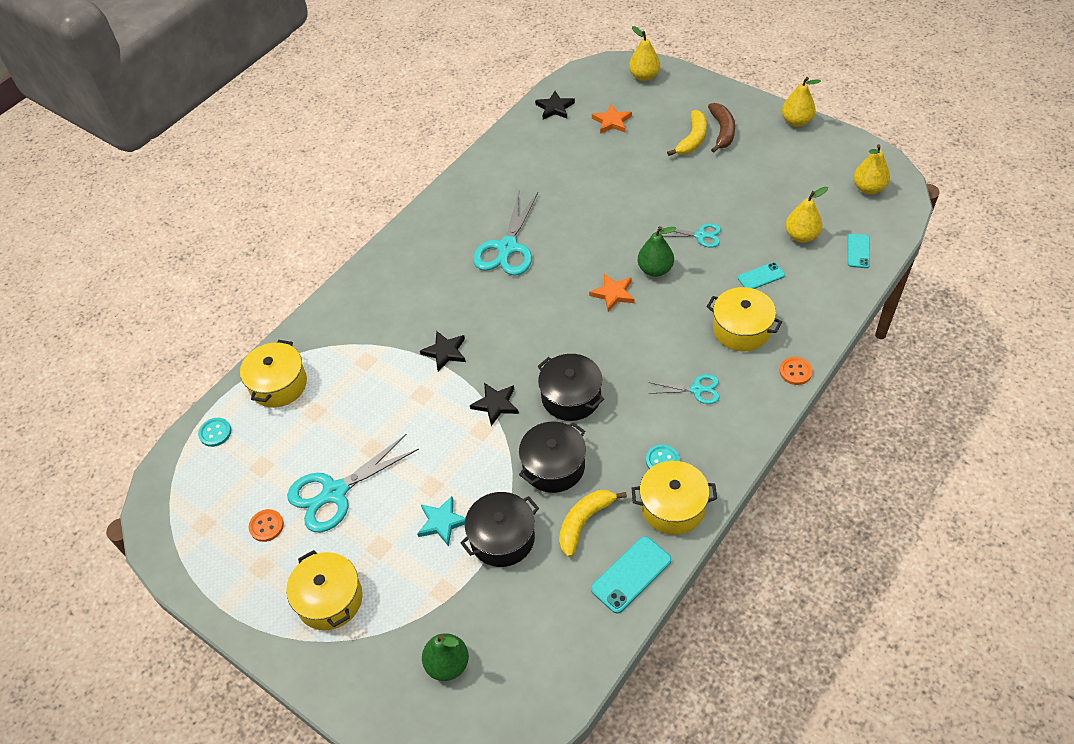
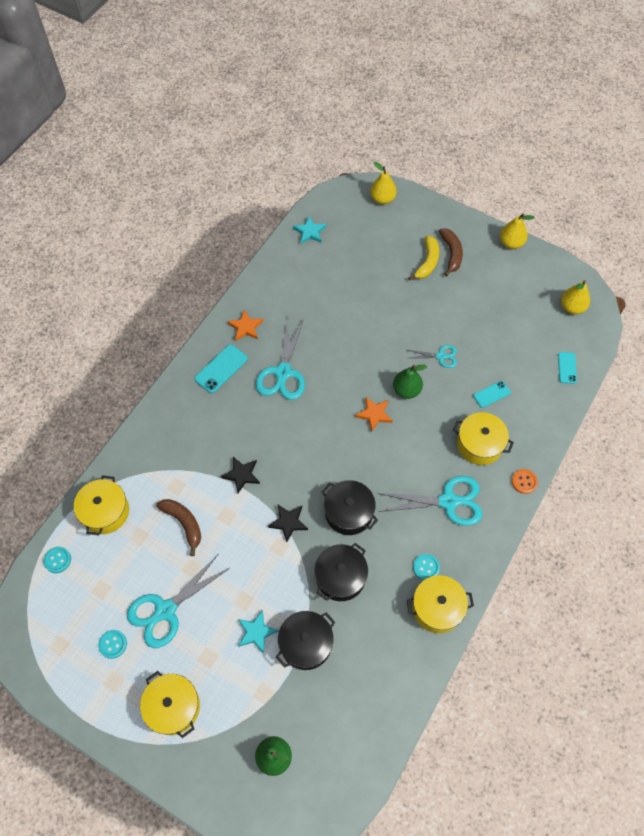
camera: 10 degrees left, 10 degrees up
(266, 526) = (113, 644): orange button -> turquoise button
(369, 400) = (184, 523): none -> brown banana
(555, 108) = (310, 232): black star -> turquoise star
(584, 522) = (369, 625): yellow banana -> none
(612, 121) = (359, 245): orange star -> orange star (245, 327)
(631, 574) = (409, 669): turquoise phone -> turquoise phone (221, 369)
(696, 389) = (448, 501): turquoise scissors -> turquoise scissors, size x1.85
(801, 236) = (521, 354): yellow pear -> none

